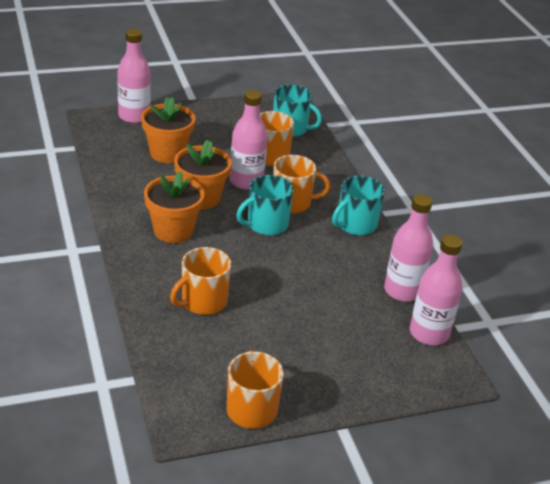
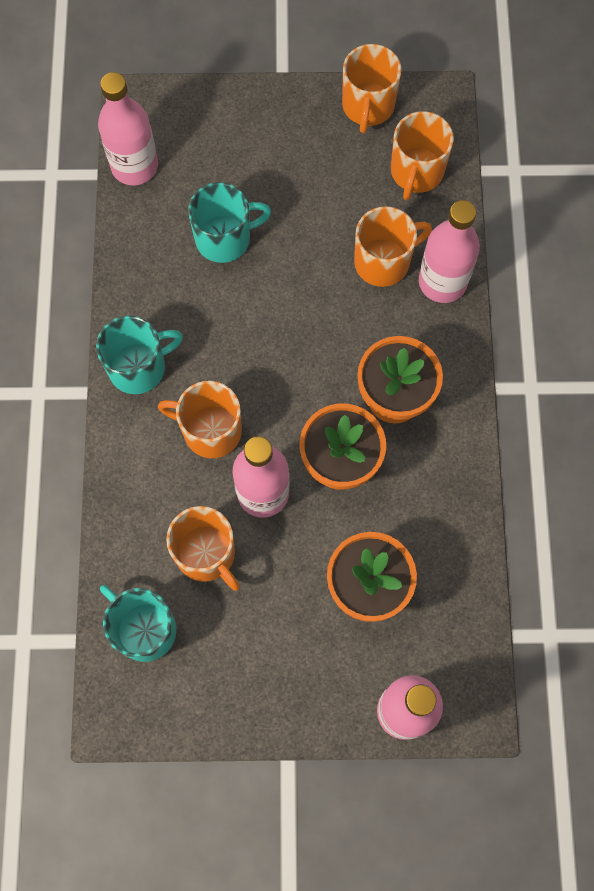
camera: 160 degrees left, 35 degrees up
(192, 365) = (416, 172): none -> orange mug
(266, 224) = (263, 389): turquoise mug -> turquoise mug (225, 238)
(402, 291) = (133, 236): pink bottle -> pink bottle (442, 282)

